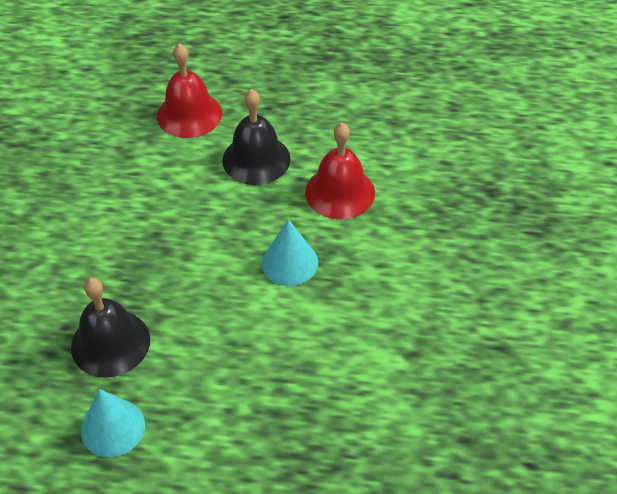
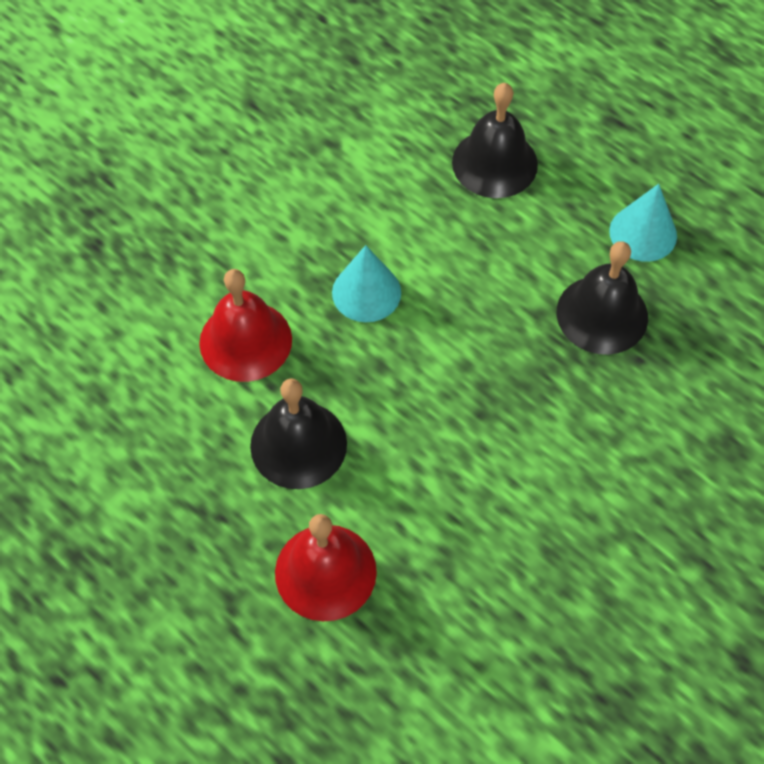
camera: 145 degrees left, 10 degrees up
(273, 416) = (494, 163): none -> black bell

